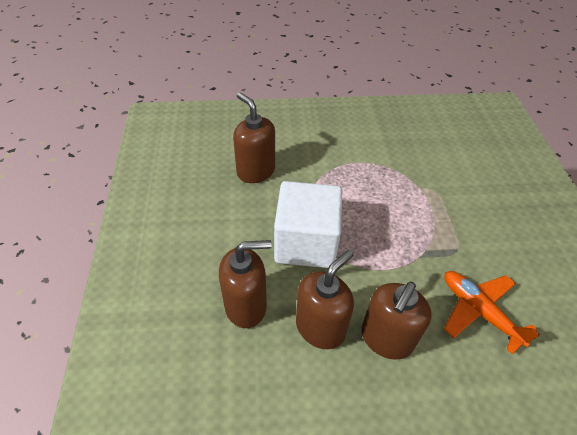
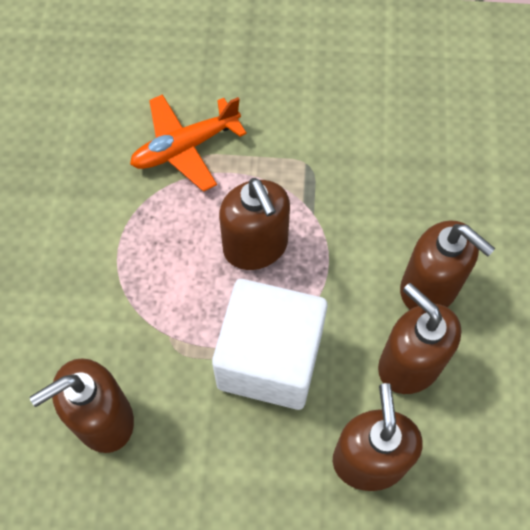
camera: 80 degrees left, 15 degrees up
(382, 226) = (255, 247): none -> brown soap dispenser
(478, 311) = (400, 173): orange plane -> orange plane (185, 147)

